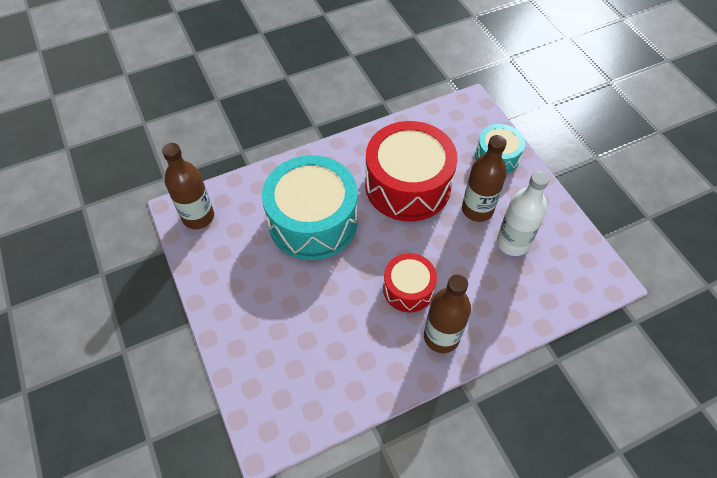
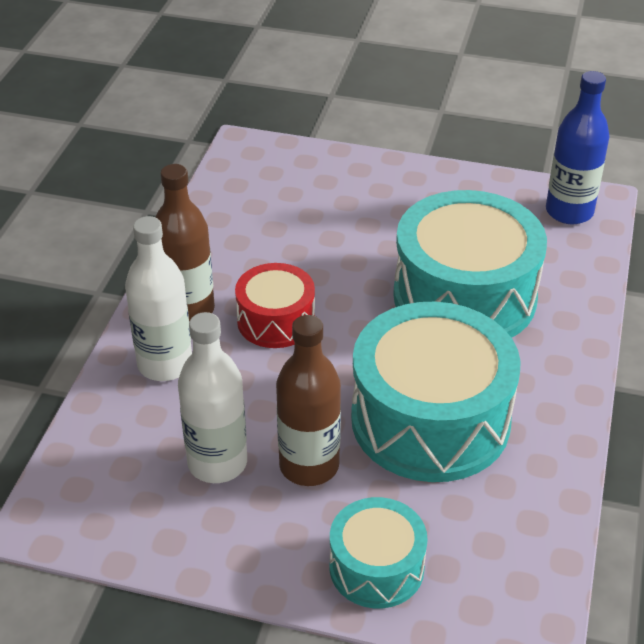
camera: 130 degrees right, 15 degrees down
(198, 217) = (569, 212): brown bottle -> blue bottle
(408, 185) = (430, 419): red drum -> turquoise drum
(486, 313) = (165, 364): none -> white bottle

